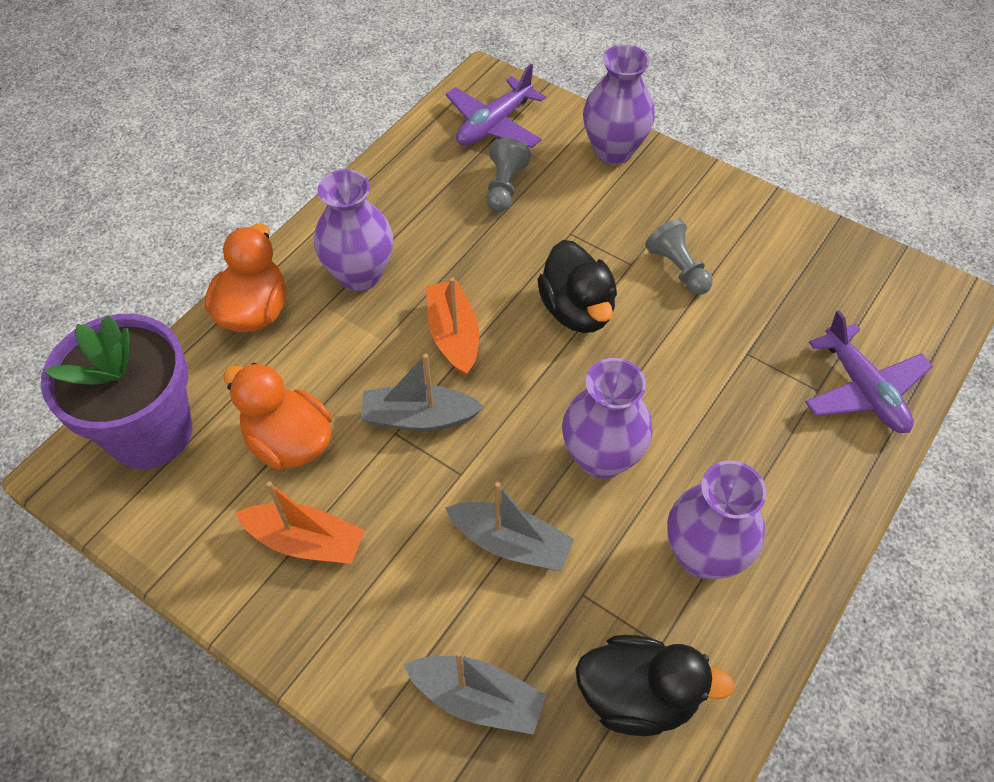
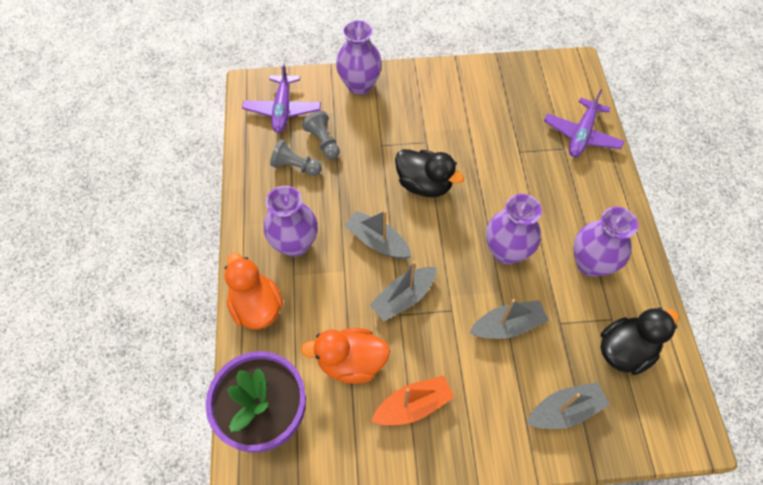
camera: 40 degrees left, 5 degrees up
(453, 335) = (377, 241): orange boat -> grey boat
(678, 268) = (450, 129): grey pawn -> grey pawn (295, 166)
(863, 390) = (581, 135): purple plane -> purple plane turned 90 degrees clockwise

